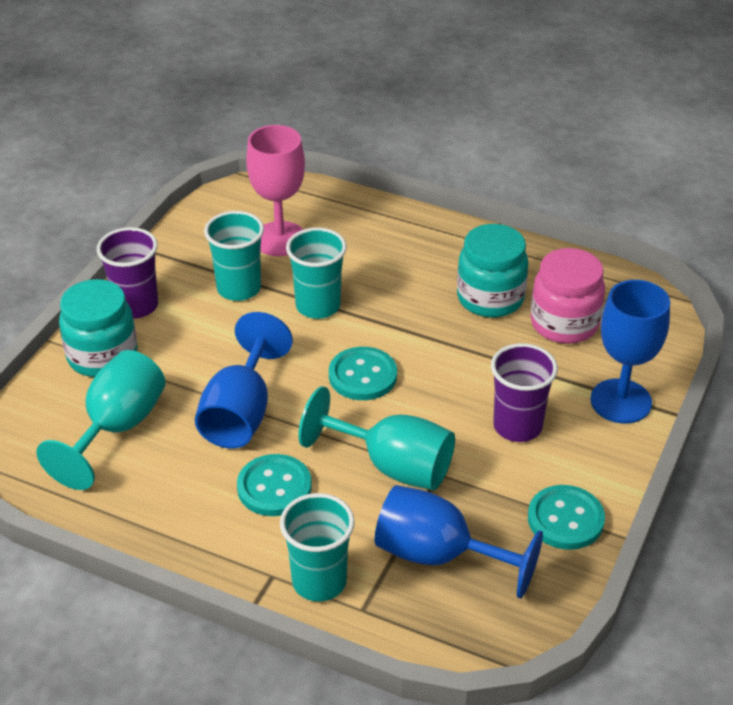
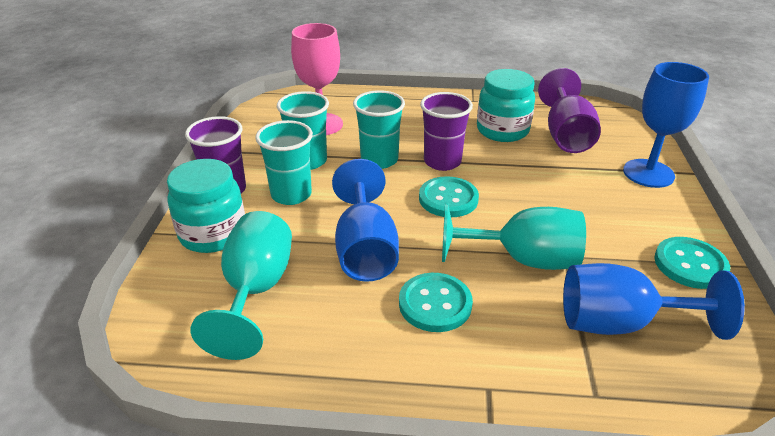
camera: 20 degrees left, 5 degrees down
(319, 581) = (536, 380): turquoise cup -> turquoise cup (291, 194)
(517, 426) = (593, 206): purple cup -> purple cup (442, 162)
(564, 323) = (566, 135): pink jar -> purple goblet

